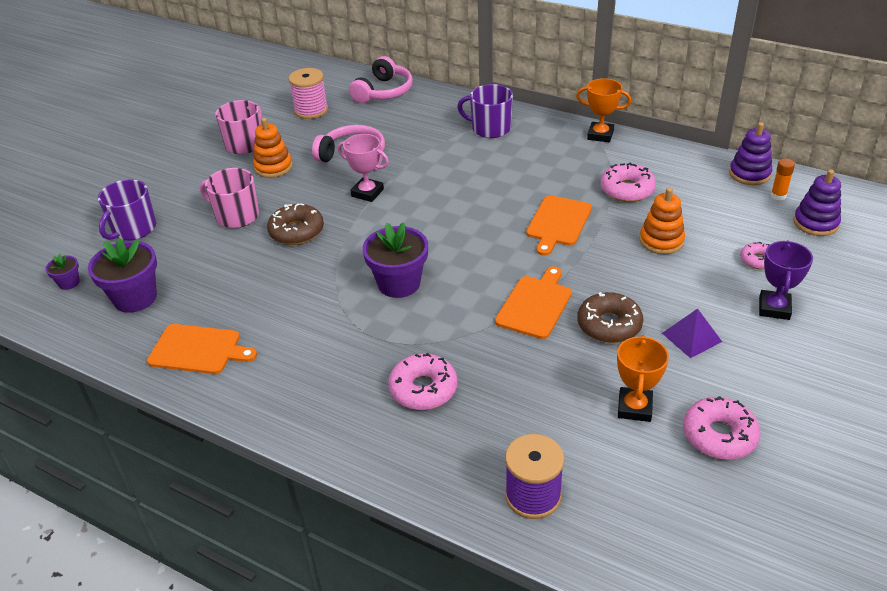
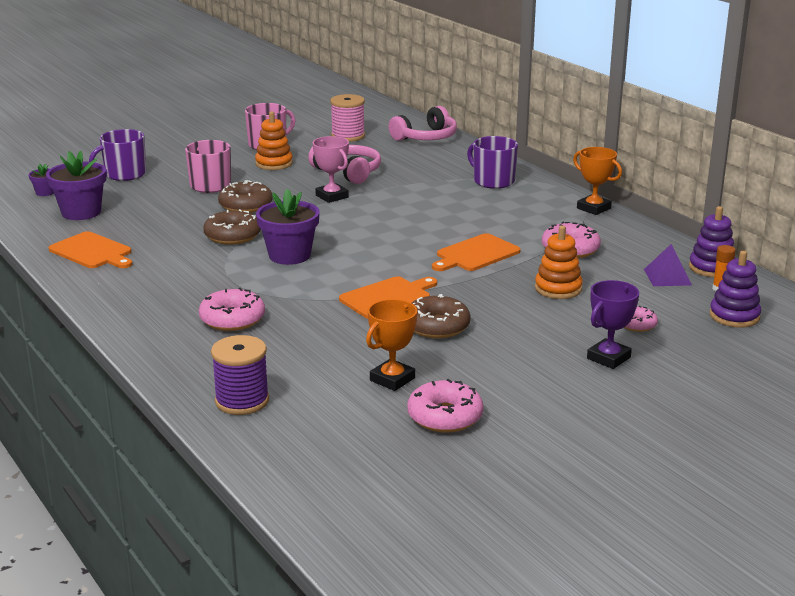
camera: 25 degrees right, 15 degrees down
(321, 276) = (232, 236): none -> brown donut
(691, 337) = (502, 354): purple pyramid -> purple pyramid (667, 277)

